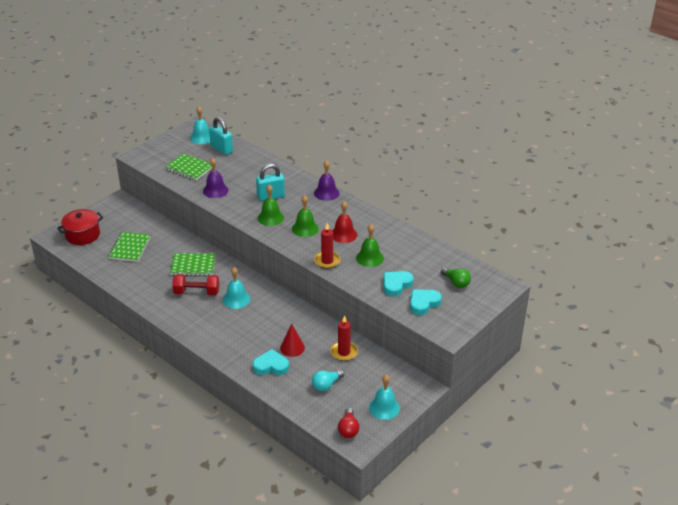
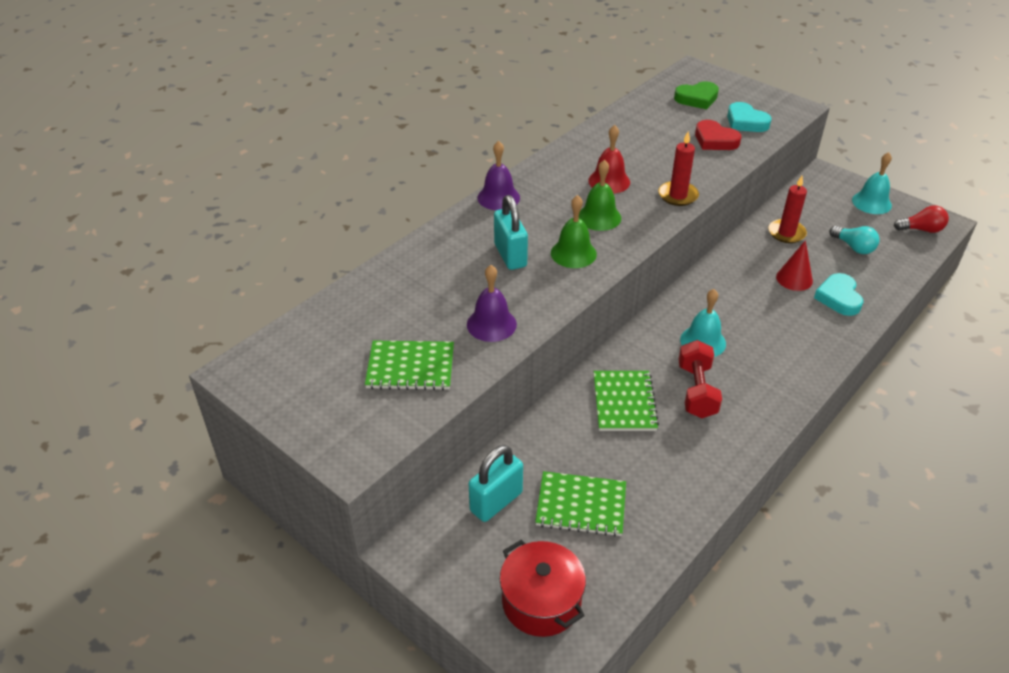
camera: 90 degrees left, 5 degrees up
(189, 168) = (410, 367): green notebook -> green notebook turned 60 degrees clockwise
(201, 137) = (291, 359): turquoise bell -> none
(221, 149) = (343, 326): turquoise padlock -> turquoise padlock (496, 502)
(369, 258) = (661, 159): green bell -> none
(396, 285) = (715, 140): turquoise heart -> red heart
(456, 282) = (697, 98): green light bulb -> green heart

